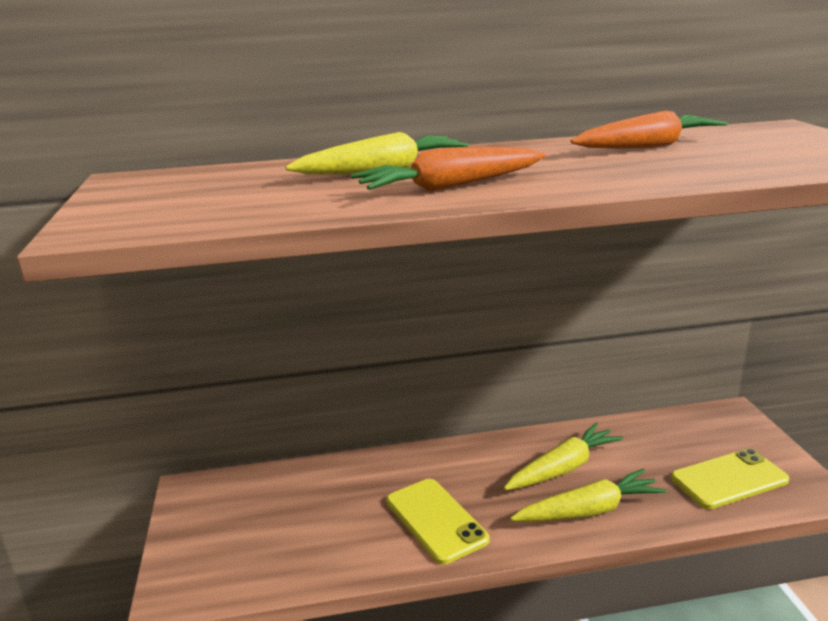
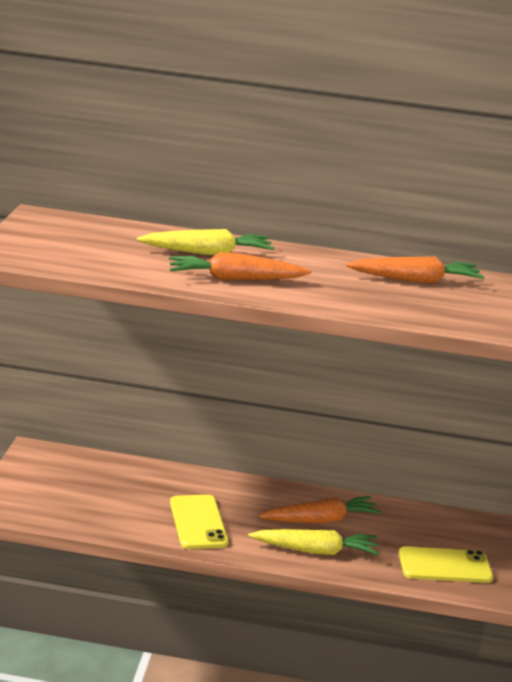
camera: 15 degrees right, 0 degrees up
(563, 468) = (320, 520): yellow carrot -> orange carrot

